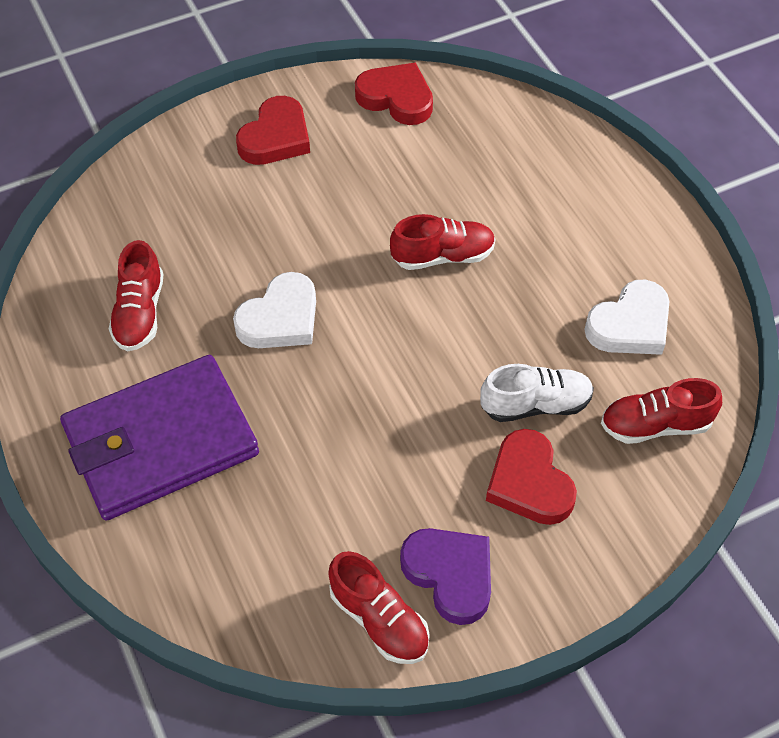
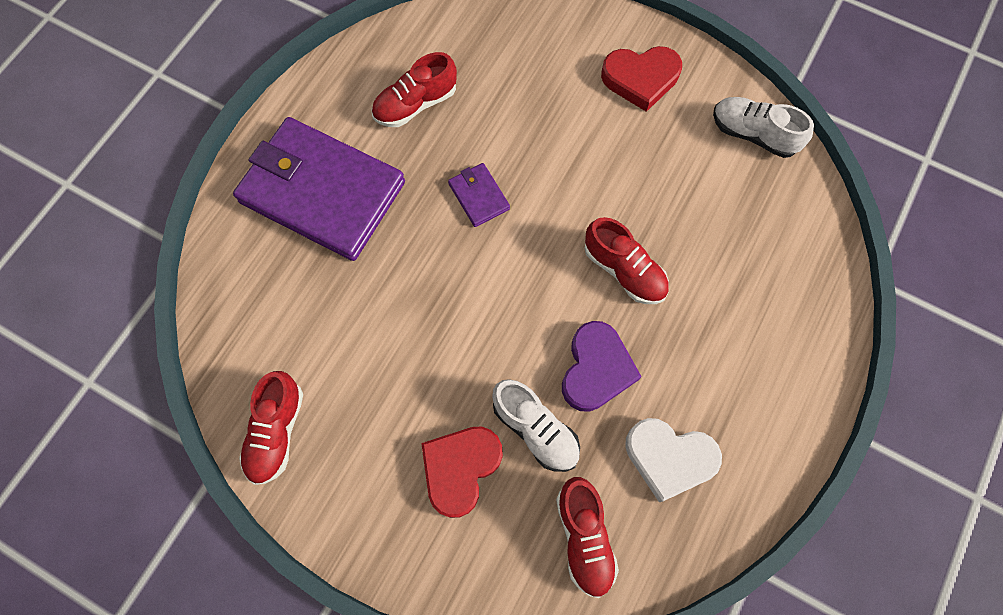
camera: 55 degrees right, 15 degrees up
(280, 318) = (479, 196): white heart -> purple wallet
(396, 98) = (753, 134): red heart -> white shoe
(450, 575) = (343, 459): purple heart -> purple heart (596, 369)
(655, 425) = (584, 537): red shoe -> red shoe turned 150 degrees counterclockwise

